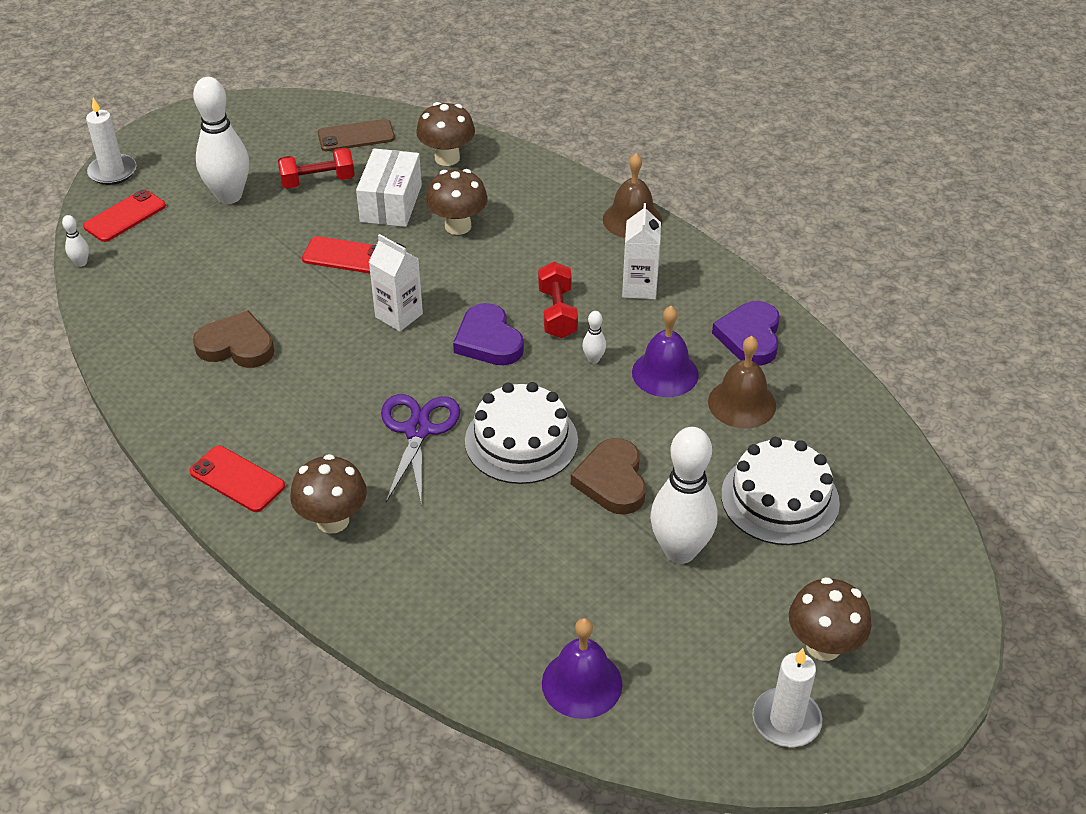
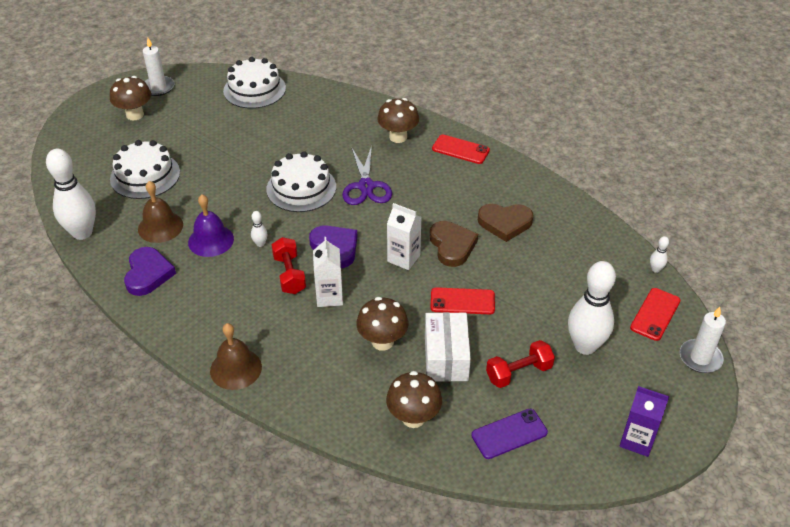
camera: 170 degrees right, 0 degrees up
(234, 118) = (637, 440): none -> purple carton
(356, 136) = (509, 434): brown phone -> purple phone
(582, 683) = (254, 89): purple bell -> white cake
(612, 481) = (244, 173): brown heart -> brown heart (452, 246)
(639, 287) = (229, 304): white carton -> white carton (329, 296)
(680, 551) = (205, 145): white bowling pin -> white bowling pin (82, 233)

